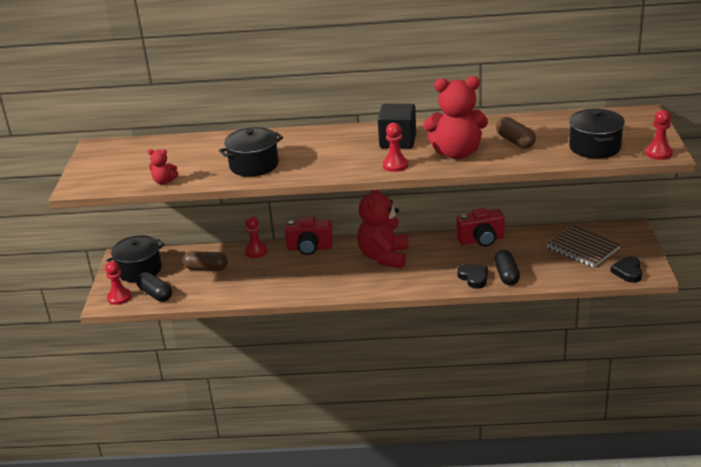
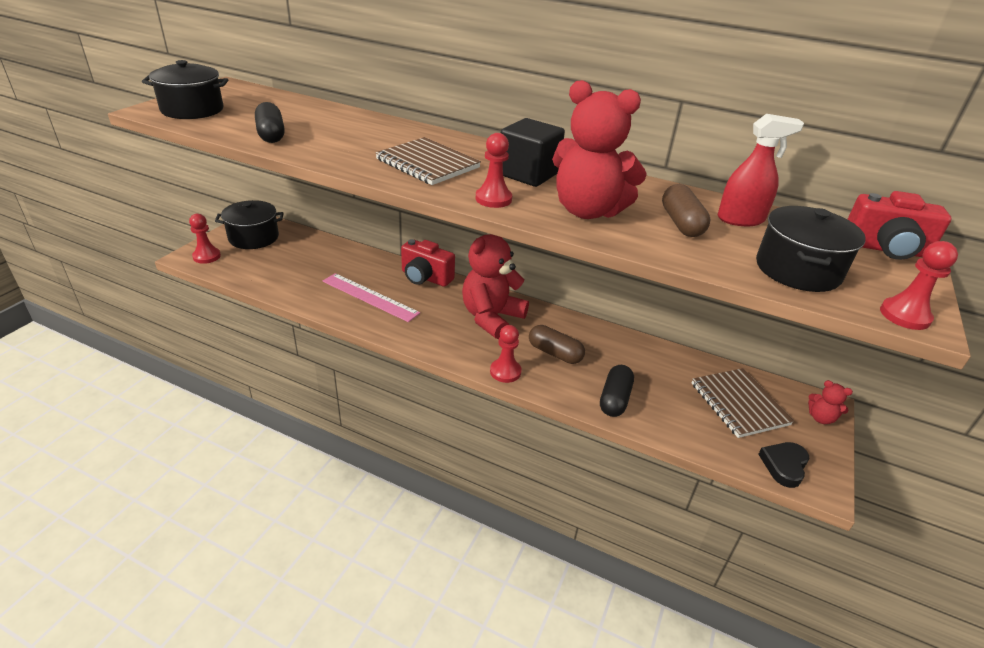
camera: 20 degrees right, 5 degrees up
(155, 294) = (239, 266): black capsule -> black capsule (271, 134)
(164, 181) = (231, 132): red teddy bear -> red teddy bear (820, 418)
(206, 268) = (310, 259): brown capsule -> brown capsule (554, 353)
(254, 165) = (339, 146): black pot -> black pot (192, 110)
(256, 251) = (372, 261): red pawn -> red pawn (505, 372)
(282, 276) = (370, 297): none -> pink ruler
(327, 156) = (427, 164): none -> brown notebook
(473, 278) = (571, 386): black heart -> none
(481, 240) = (616, 342): red camera -> red camera (885, 249)
(545, 127) = (741, 219): none -> red spray bottle

